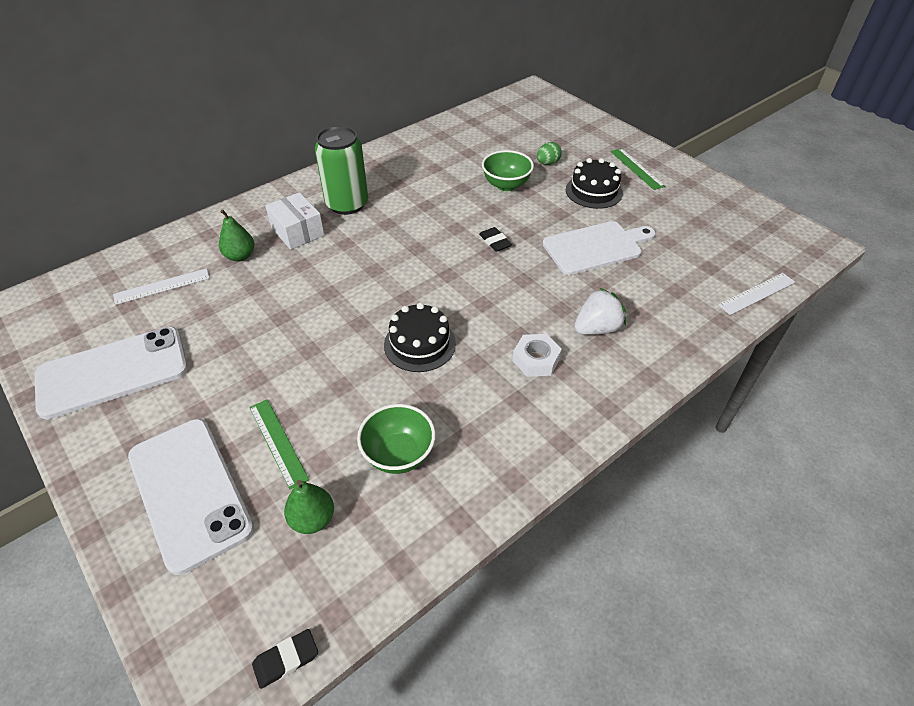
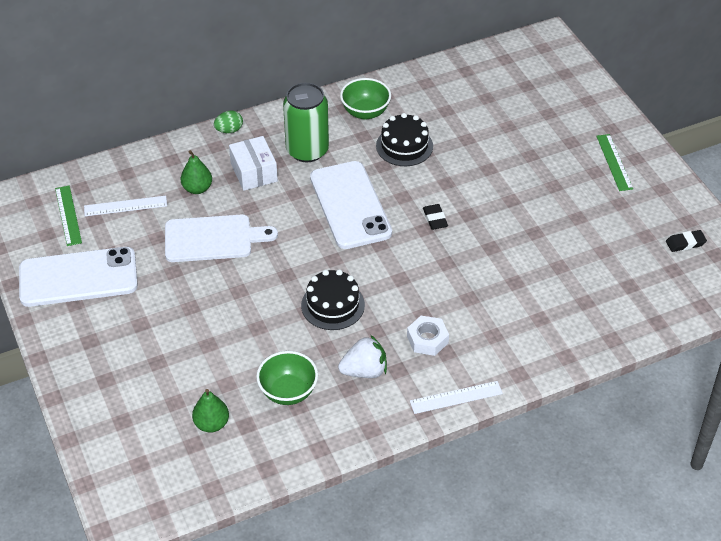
camera: 15 degrees right, 0 degrees up
(189, 492) = (126, 385): white phone -> white phone (350, 205)
(278, 442) = (198, 362): green ruler -> green ruler (68, 215)
(286, 660) = (174, 507): black eraser -> black eraser (685, 243)
(506, 185) = (470, 157): green bowl -> green bowl (365, 112)
(547, 163) = (523, 138): green egg -> green egg (229, 130)
(594, 191) = (556, 181): black cake -> black cake (404, 146)
(596, 247) = (529, 243): white cutting board -> white cutting board (213, 239)
(596, 328) = (493, 323): white strawberry -> white strawberry (364, 371)
(757, 293) = (660, 320): white ruler -> white ruler (456, 397)

